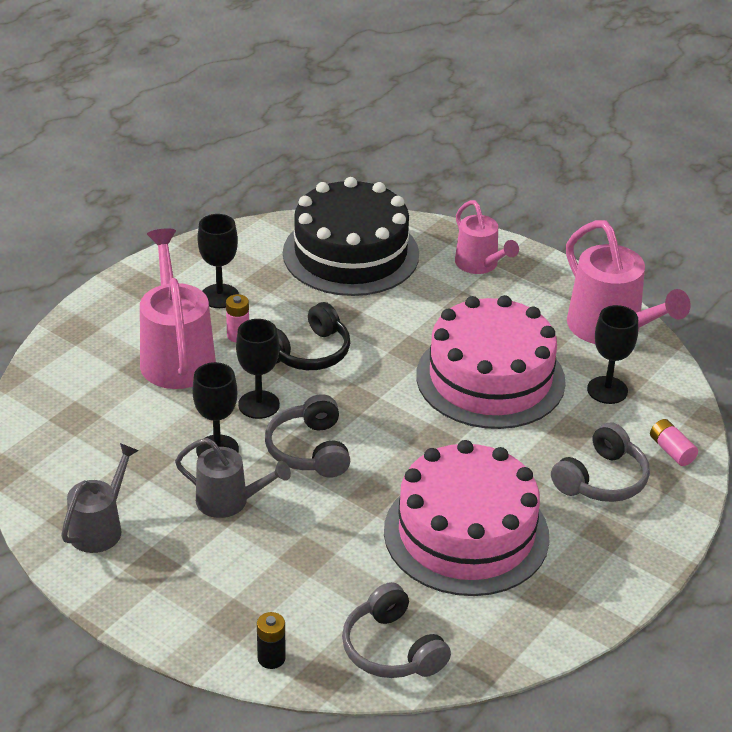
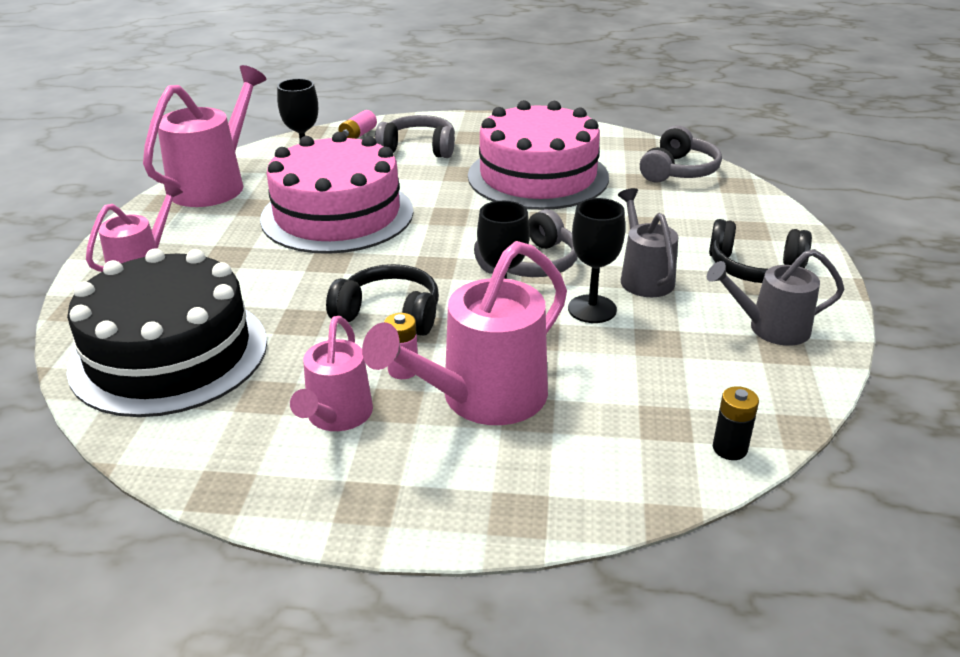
camera: 120 degrees left, 5 degrees down
(175, 576) = (755, 269): none -> black headphones
(220, 296) = (336, 417): black goblet -> pink watering can
(271, 658) = (756, 205): black battery -> black battery (729, 449)

